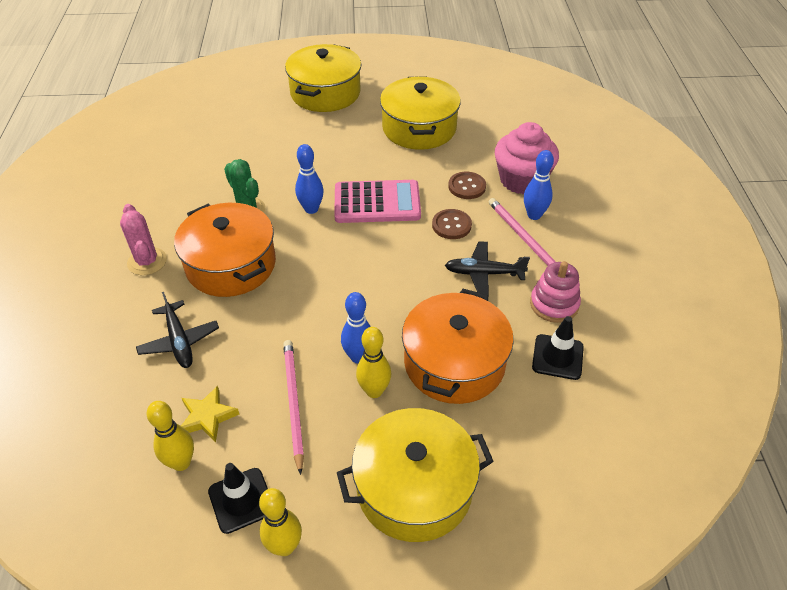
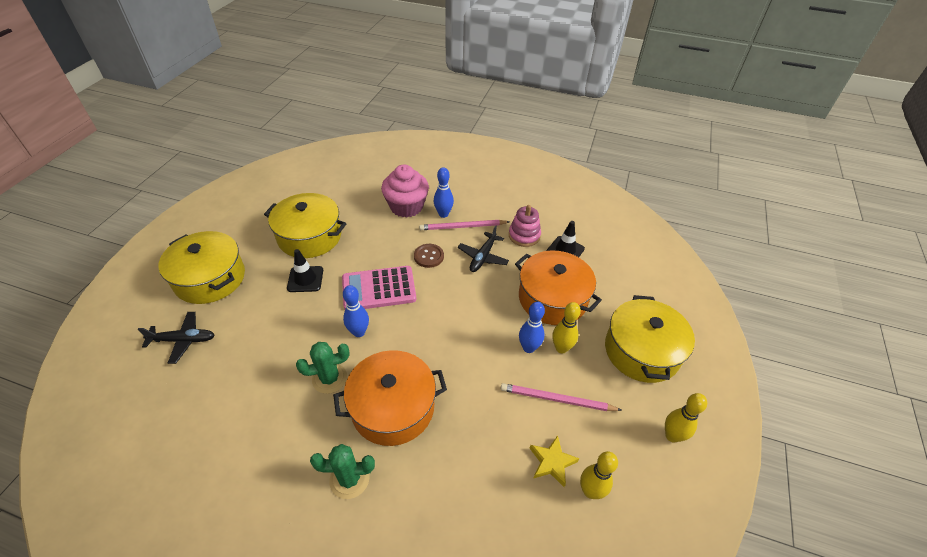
camera: 70 degrees left, 0 degrees up
(147, 261) = (349, 479): pink cactus -> green cactus
(179, 341) = (464, 468): black plane -> black plane (183, 340)
(241, 500) = (632, 455): black traffic cone -> black traffic cone (305, 279)
(377, 203) = (379, 289): pink calculator -> pink calculator turned 120 degrees counterclockwise
(467, 186) = (394, 235): brown button -> none

